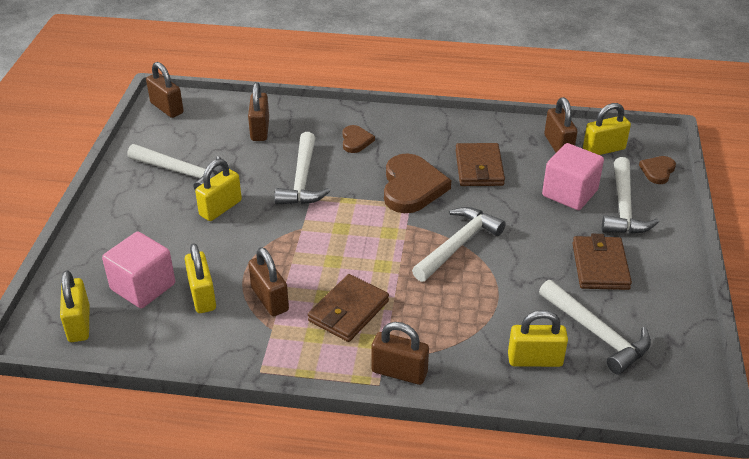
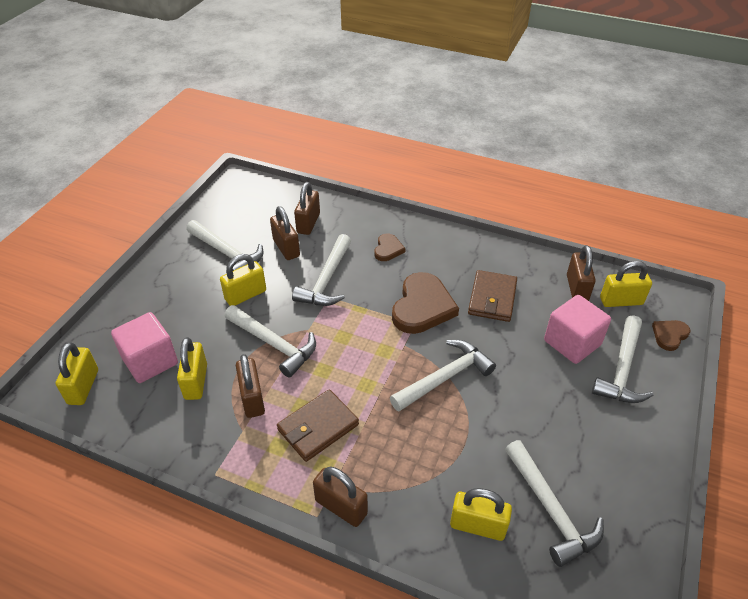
camera: 15 degrees right, 5 degrees up
(167, 108) = (239, 189): brown padlock -> brown padlock (286, 248)
(271, 247) = (274, 344): none -> white hammer
(600, 266) = (578, 432): brown wallet -> none

